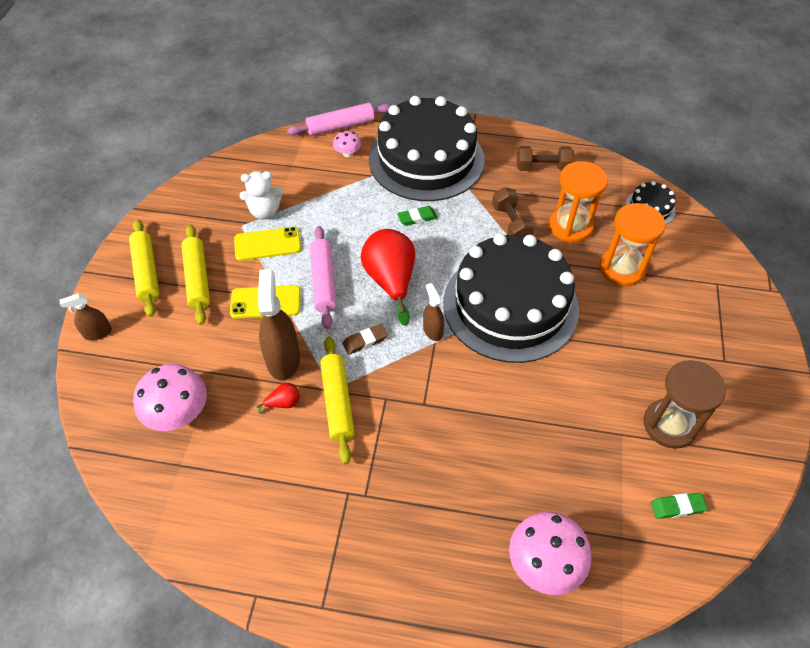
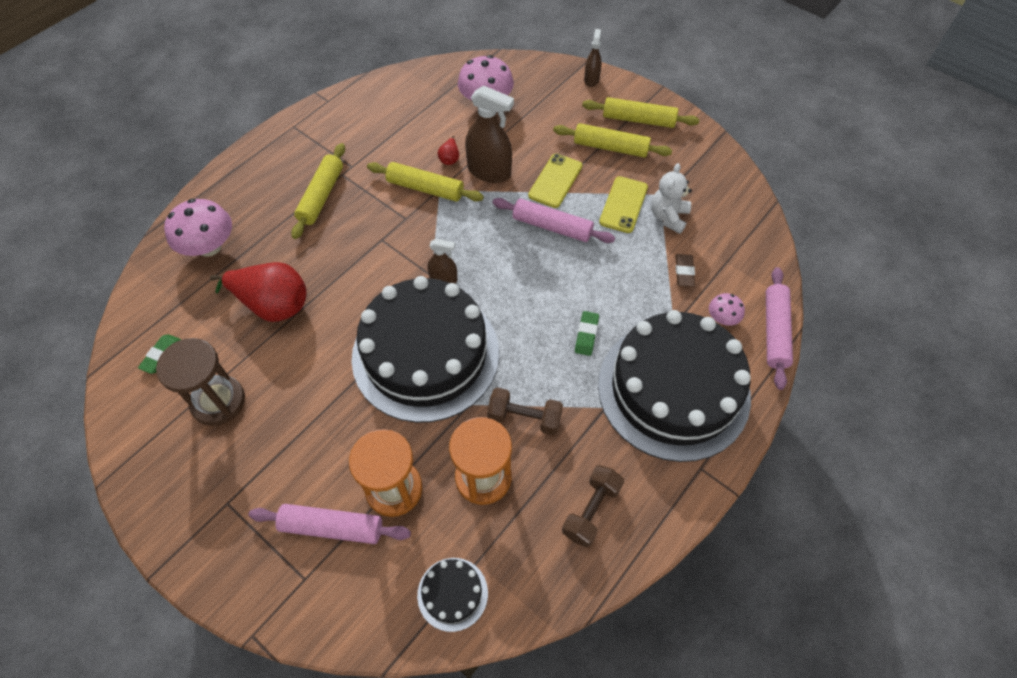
camera: 120 degrees right, 5 degrees up
(365, 341) = (468, 228): brown eraser -> brown eraser (684, 272)
(390, 281) = (519, 275): red pear -> red pear (273, 305)
(407, 495) = (321, 196): none -> yellow rolling pin
(676, 288) = (332, 527): none -> pink rolling pin

